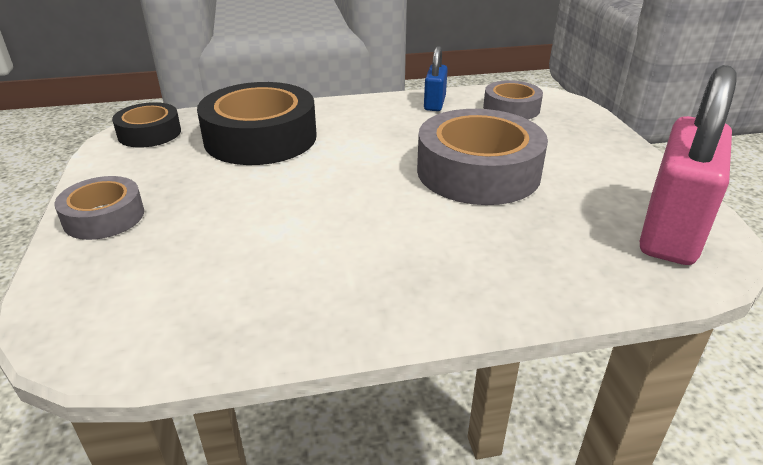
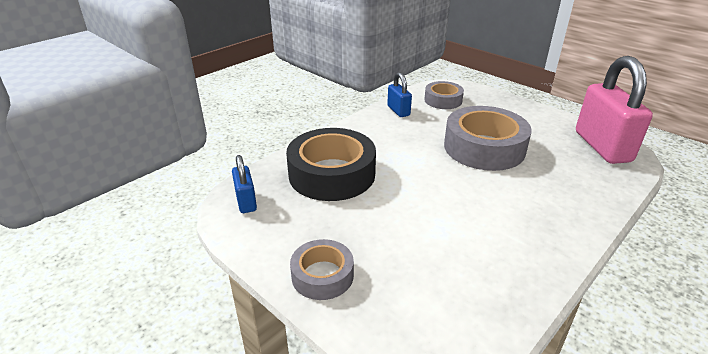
camera: 35 degrees left, 0 degrees up
(149, 133) = (246, 202): black tape -> blue padlock

